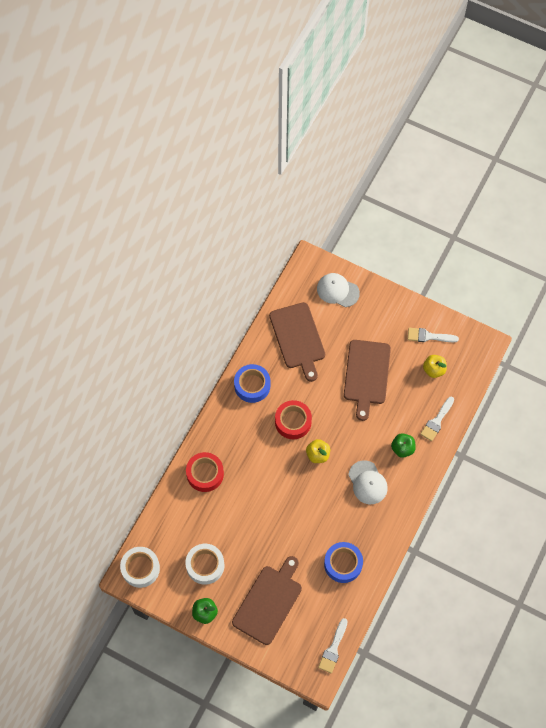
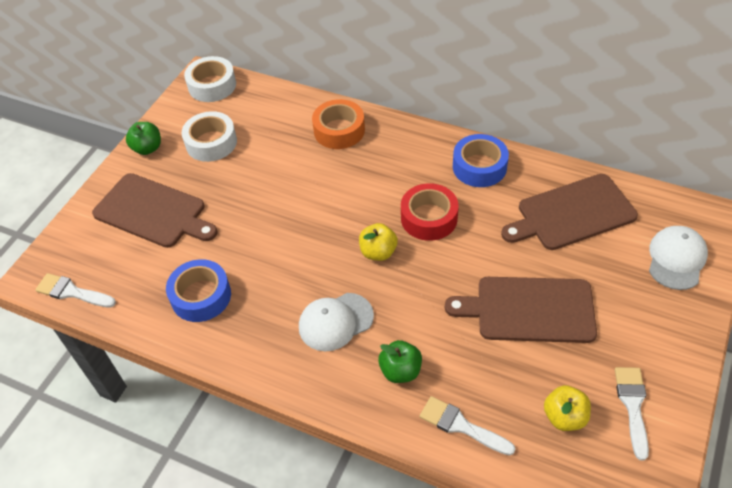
camera: 90 degrees right, 15 degrees down
(205, 474) = (339, 130): red tape -> orange tape

